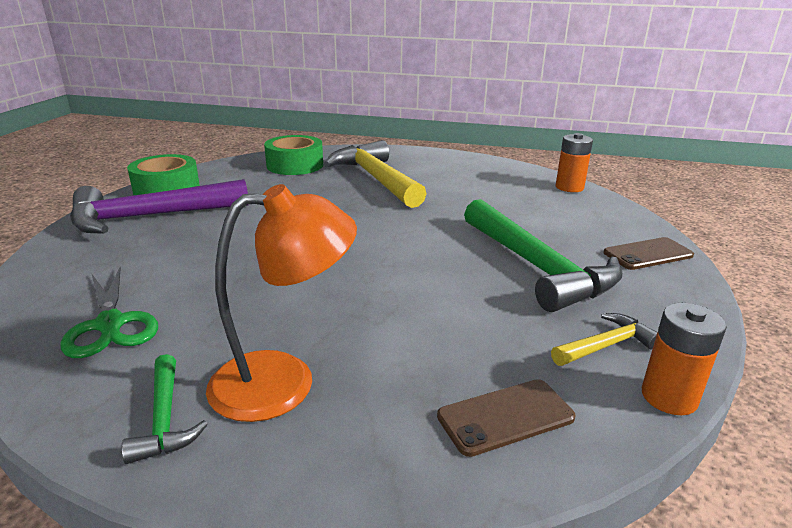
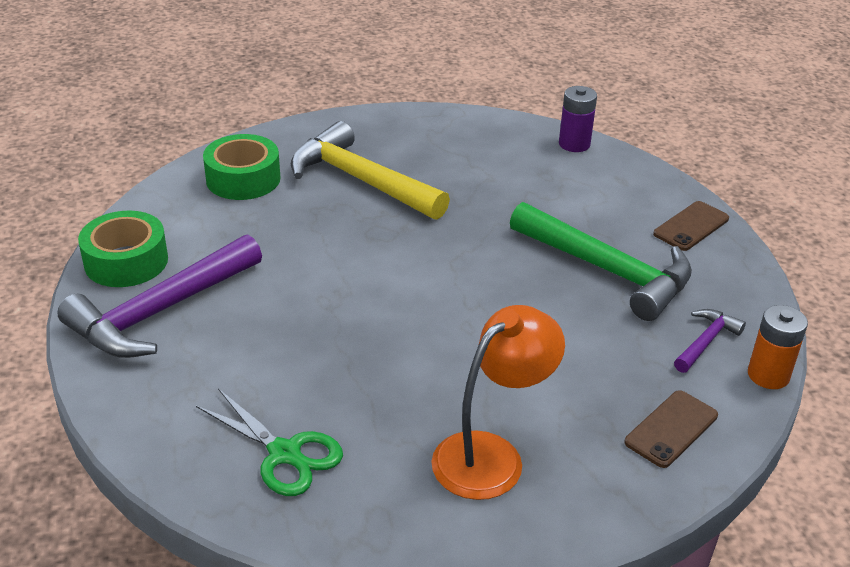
camera: 25 degrees left, 10 degrees up
(164, 419) = (431, 517): green hammer -> none
(569, 187) = (574, 144): orange battery -> purple battery
(606, 345) = (706, 341): yellow hammer -> purple hammer

